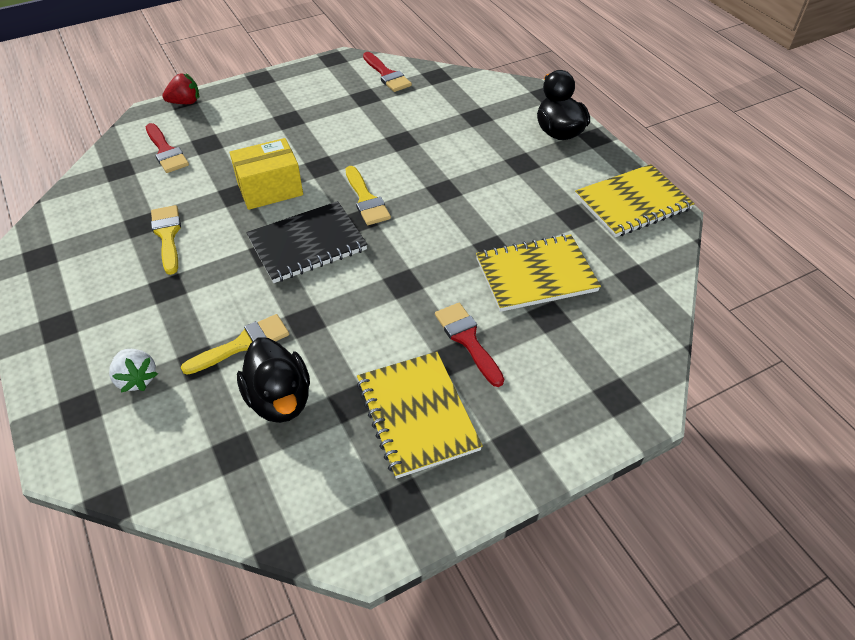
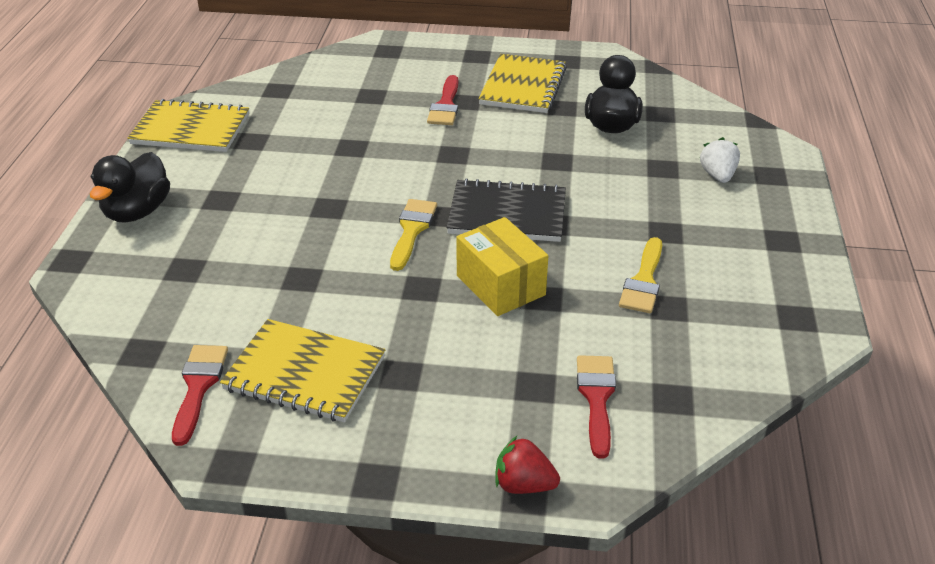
camera: 145 degrees left, 10 degrees down
(243, 344) = (618, 165): yellow brush -> none
(270, 189) = (500, 285): yellow box -> yellow box turned 45 degrees clockwise
(536, 275) = (345, 118): yellow notebook -> yellow notebook (305, 373)

